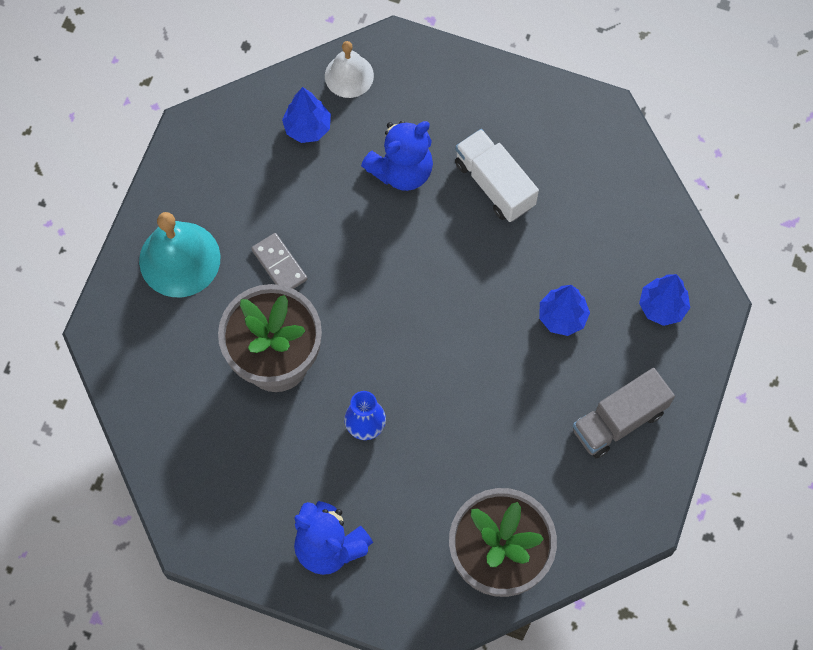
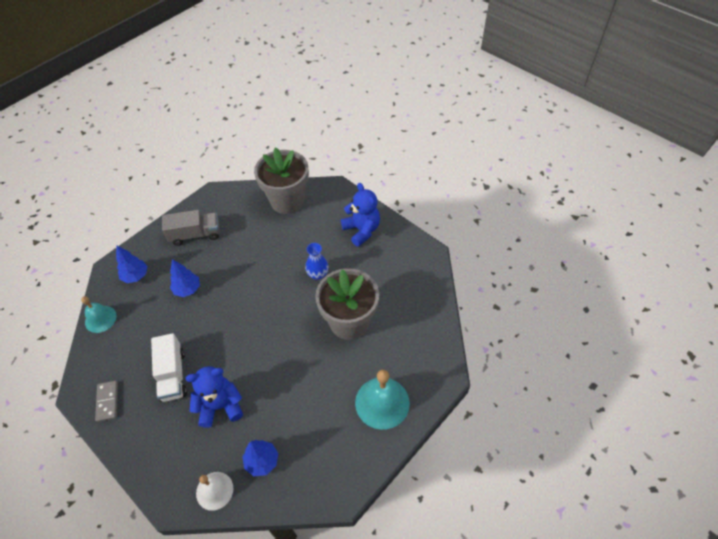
camera: 155 degrees left, 15 degrees down
(279, 264) = (323, 375): grey domino -> grey domino (107, 401)
(661, 220) = (100, 319): none -> turquoise bell

